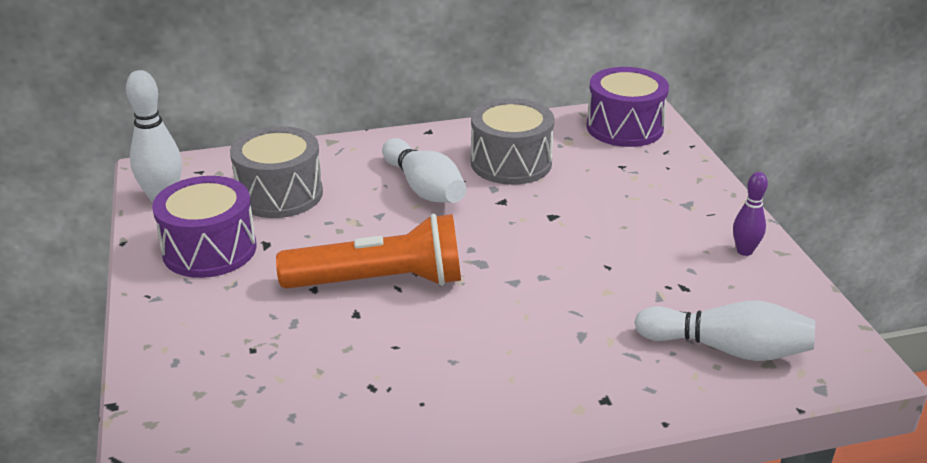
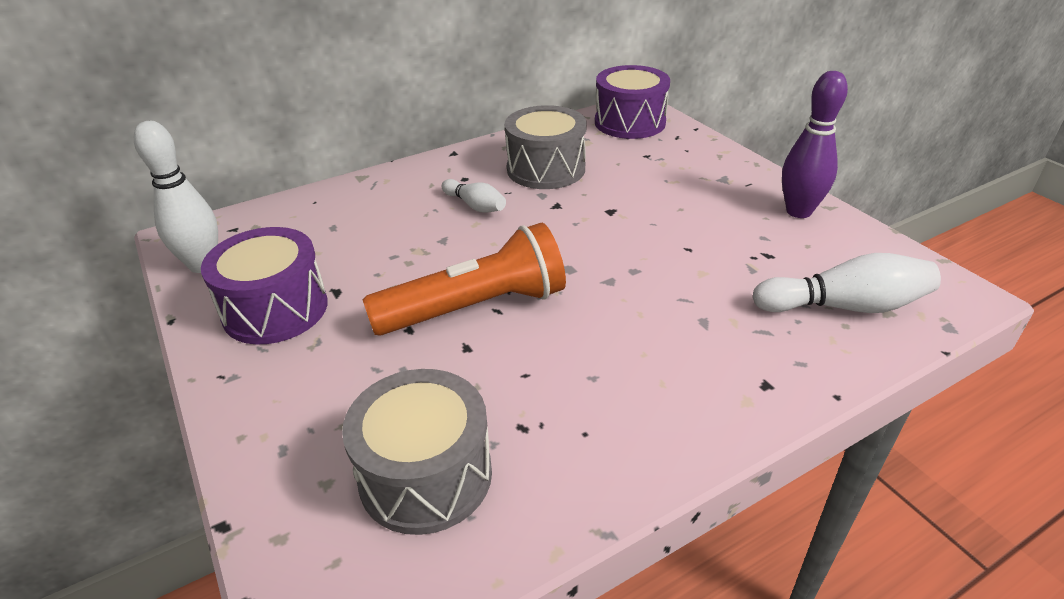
camera: 15 degrees left, 5 degrees up
(280, 194) = (330, 237): grey drum -> grey drum (426, 475)
(424, 188) = (475, 206): white bowling pin -> white bowling pin, size x0.60
(744, 251) = (798, 211): purple bowling pin -> purple bowling pin, size x1.66

